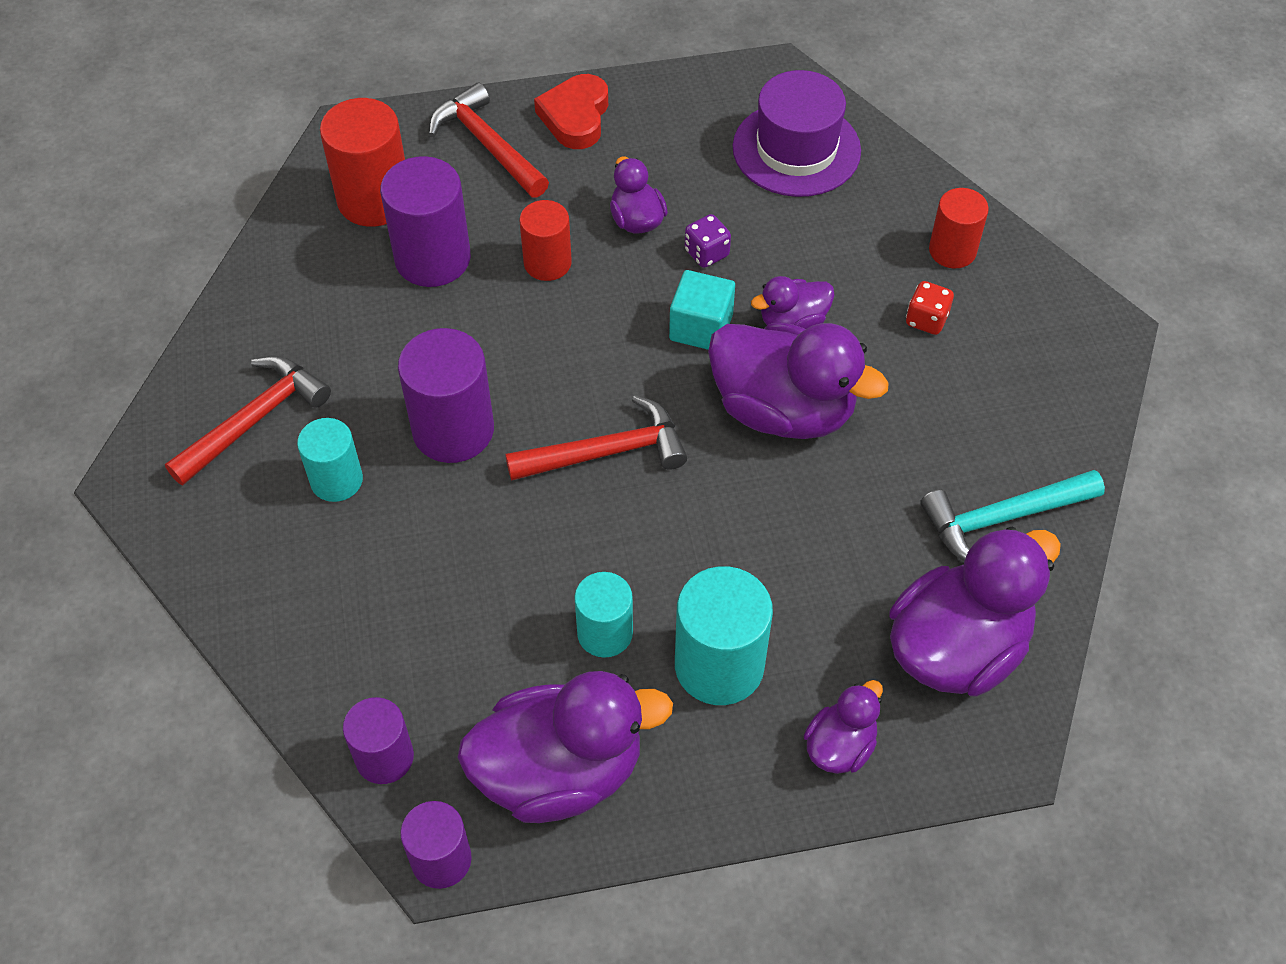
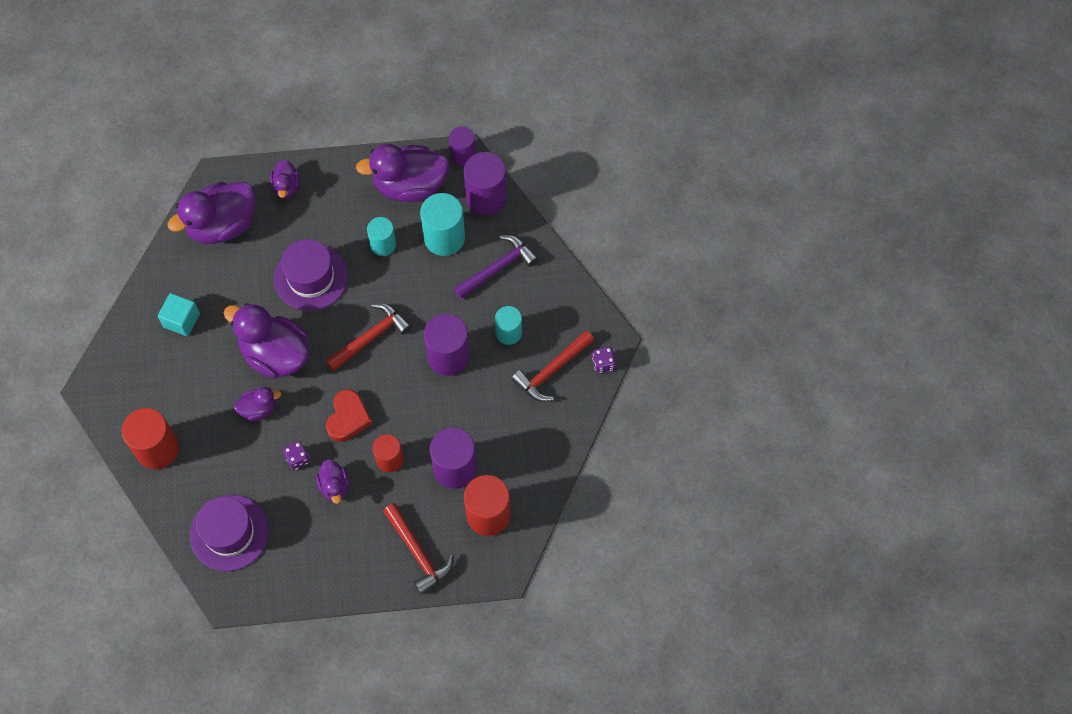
camera: 175 degrees left, 10 degrees up
(153, 439) = (603, 364): none -> purple dice
(358, 603) = (498, 268): none -> purple hammer
(384, 757) = (486, 197): purple cylinder -> purple cylinder, size x1.59
(575, 117) = (361, 571): red heart -> red heart (348, 418)
(606, 452) = (371, 337): red hammer -> red hammer turned 150 degrees clockwise
(701, 327) = (310, 409): turquoise cube -> turquoise cube (181, 320)
(719, 665) = (333, 225): turquoise cylinder -> turquoise cylinder (444, 238)
(745, 554) = (311, 277): none -> purple hat
(840, 746) = (286, 187): purple duck -> purple duck turned 45 degrees counterclockwise
(926, 320) = (185, 403): red dice -> none
(952, 250) = (157, 449): red cylinder -> red cylinder, size x1.59
(1002, 518) = (181, 286): turquoise hammer -> none

